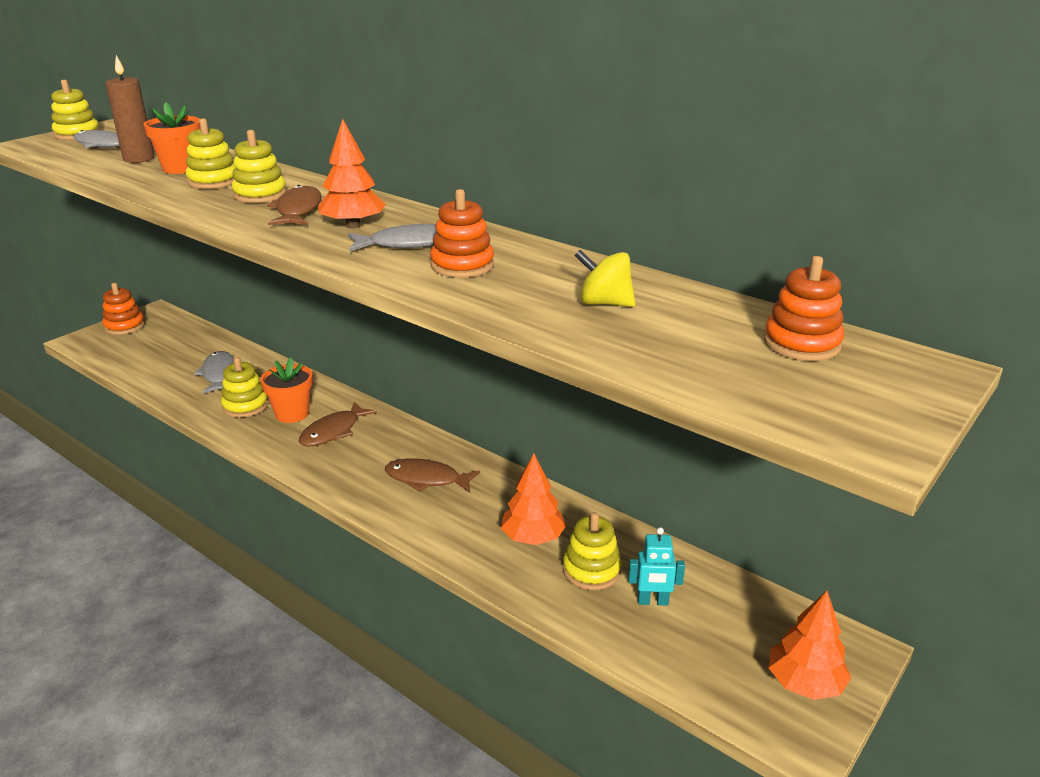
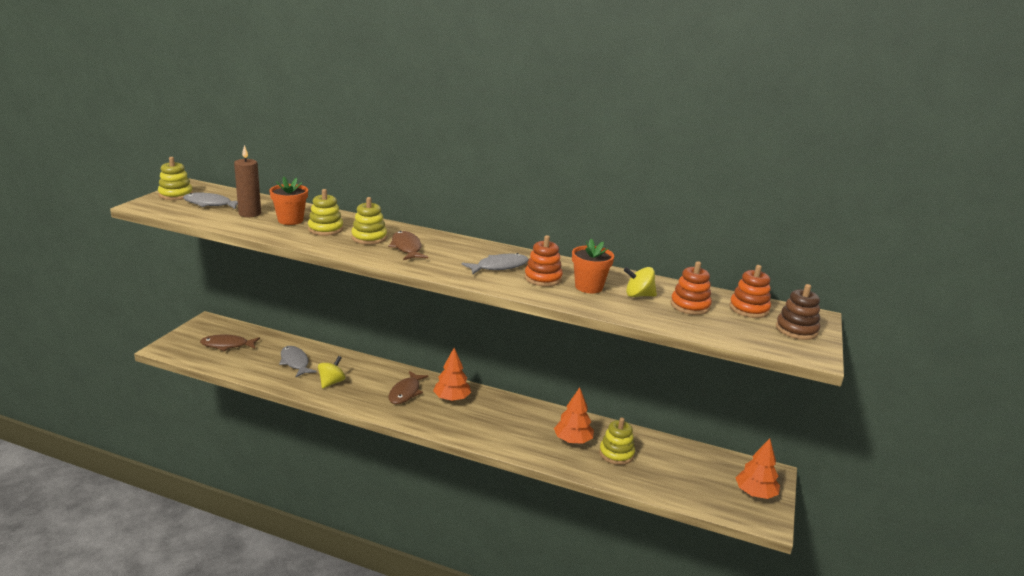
camera: 20 degrees left, 5 degrees down
(124, 326) = (192, 334): orange stacking toy -> orange stacking toy (690, 306)
(245, 406) = (331, 382): yellow stacking toy -> yellow spinning top
(292, 414) = (369, 384): orange flower pot -> orange flower pot (588, 287)
(353, 225) = (453, 256): orange tree -> orange tree (452, 399)
(427, 479) = (487, 415): brown fish -> brown fish (227, 345)
(653, 601) = (658, 465): turquoise robot -> none
(874, 390) = (796, 330): none -> brown stacking toy

